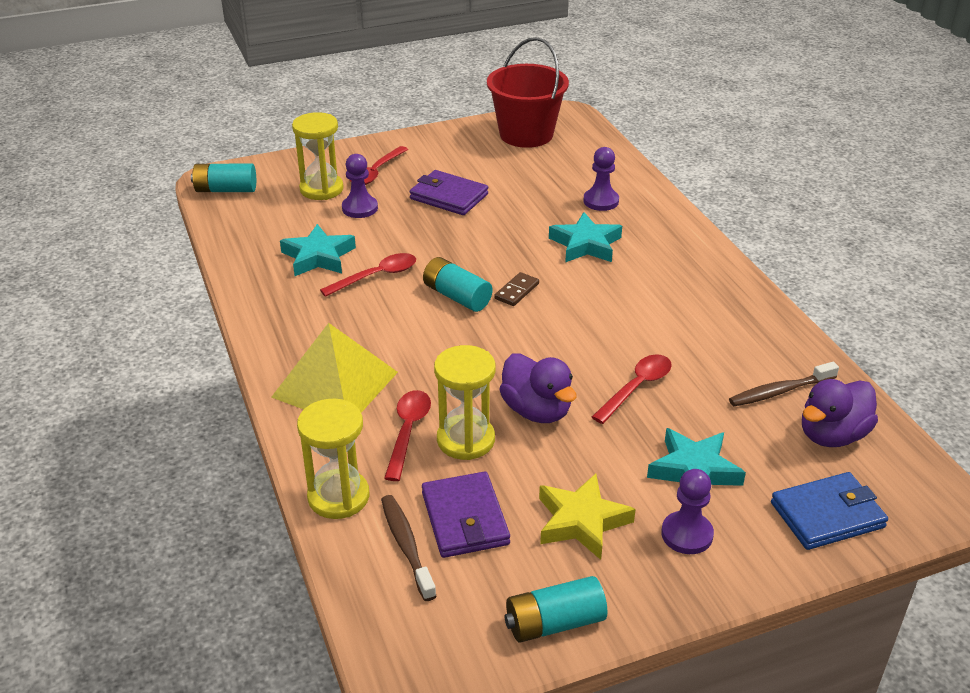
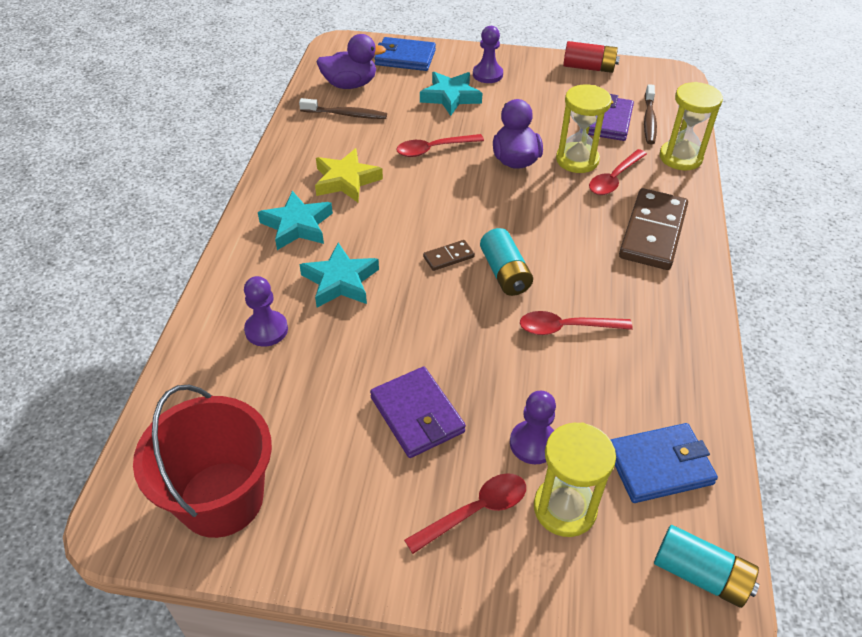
camera: 150 degrees left, 10 degrees up
(267, 224) = (659, 466): none -> blue wallet
(318, 256) = (615, 381): turquoise star -> turquoise star (297, 226)
(335, 384) = (653, 232): yellow pyramid -> brown domino
(554, 623) = (589, 68): turquoise battery -> red battery
(581, 521) = (539, 98): yellow star -> yellow star (346, 180)

